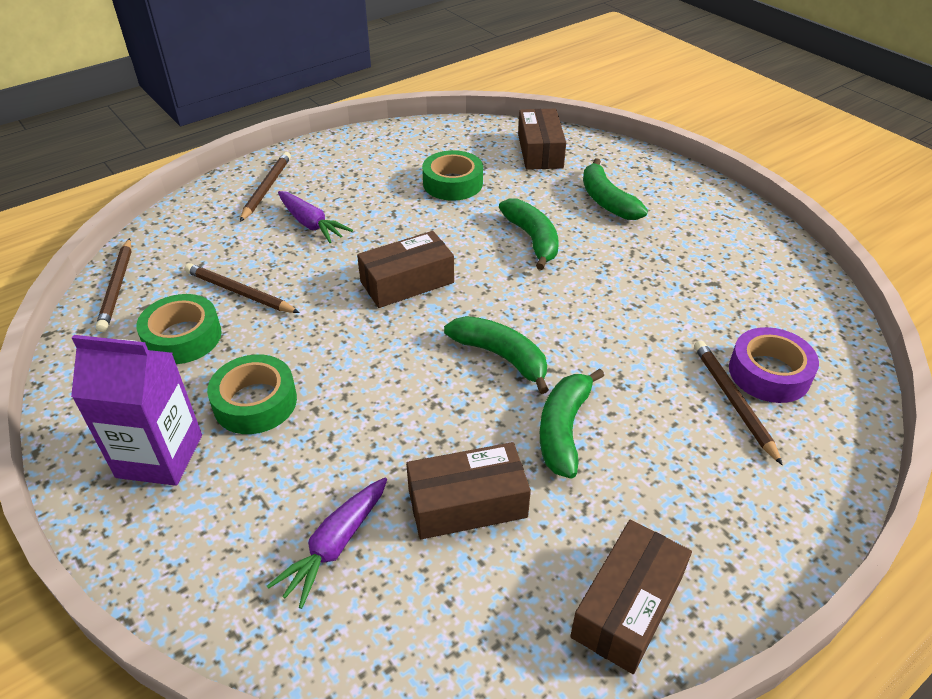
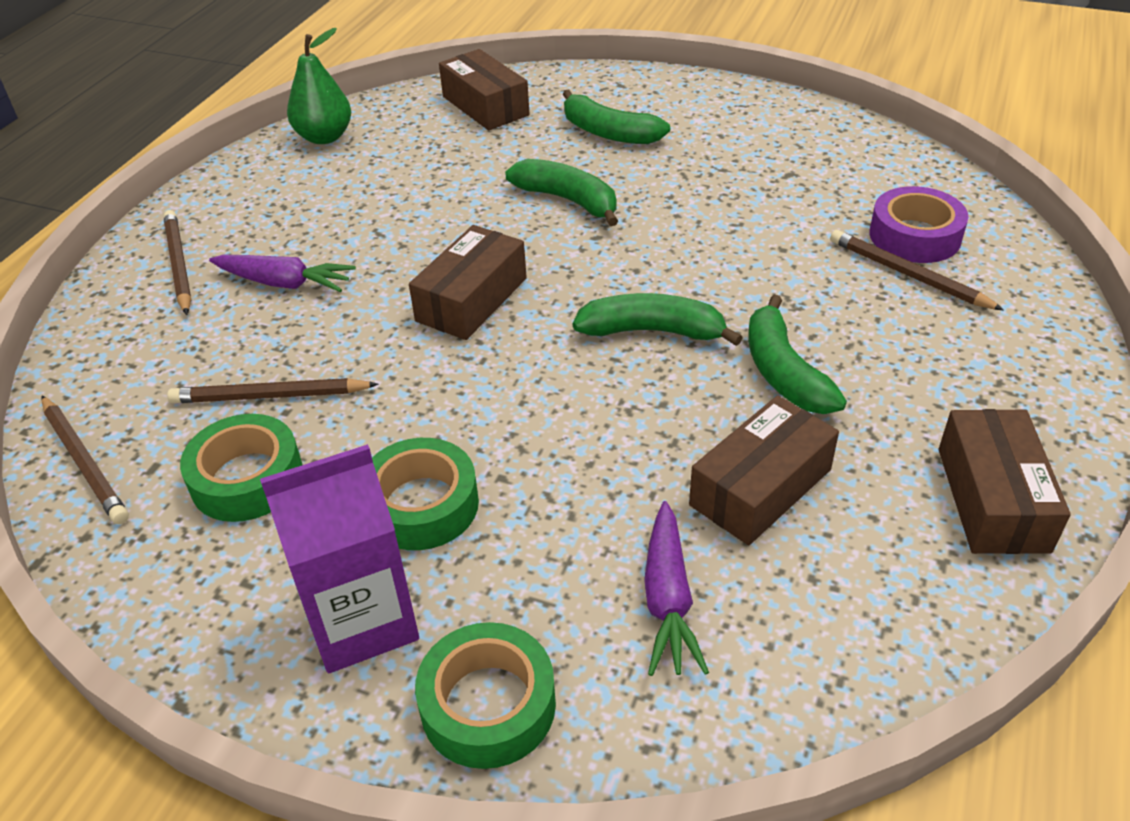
camera: 30 degrees left, 0 degrees up
(420, 137) = (324, 137): none -> green pear
(452, 183) = (418, 174): green tape -> green tape (488, 705)

